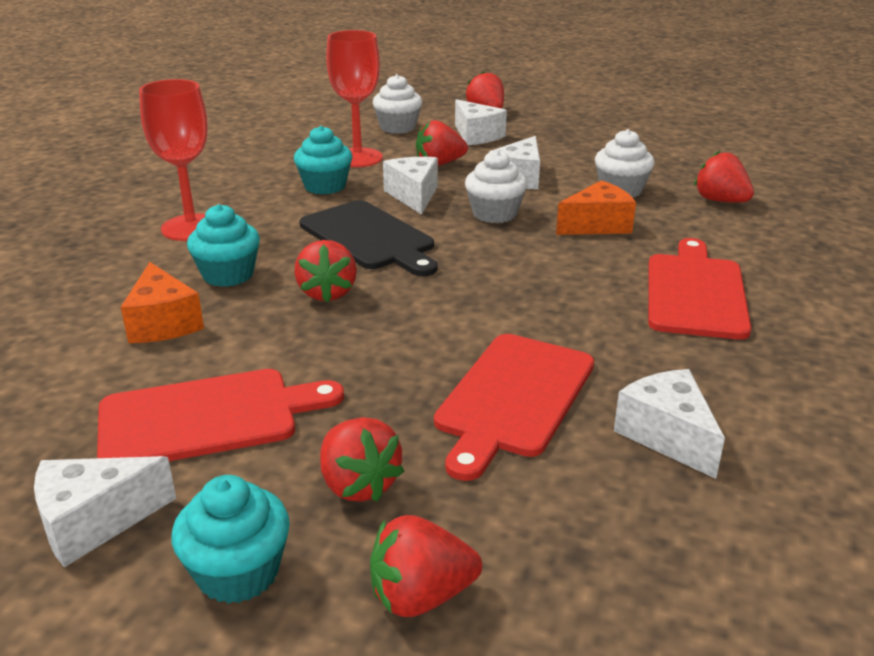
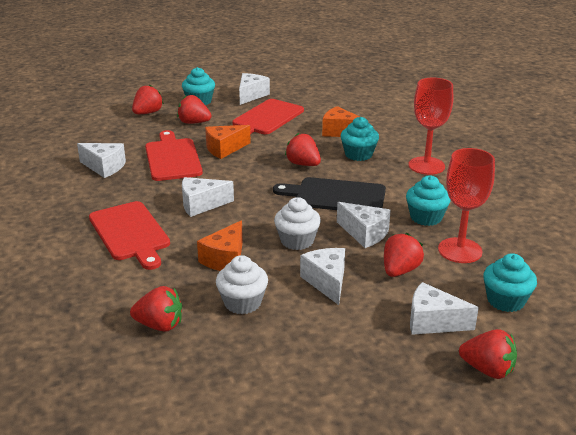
camera: 140 degrees right, 0 degrees up
(397, 376) = (224, 149): none -> orange cheese
(398, 128) = (505, 300): white cupcake -> turquoise cupcake
(557, 293) = (201, 205): none -> white cheese

